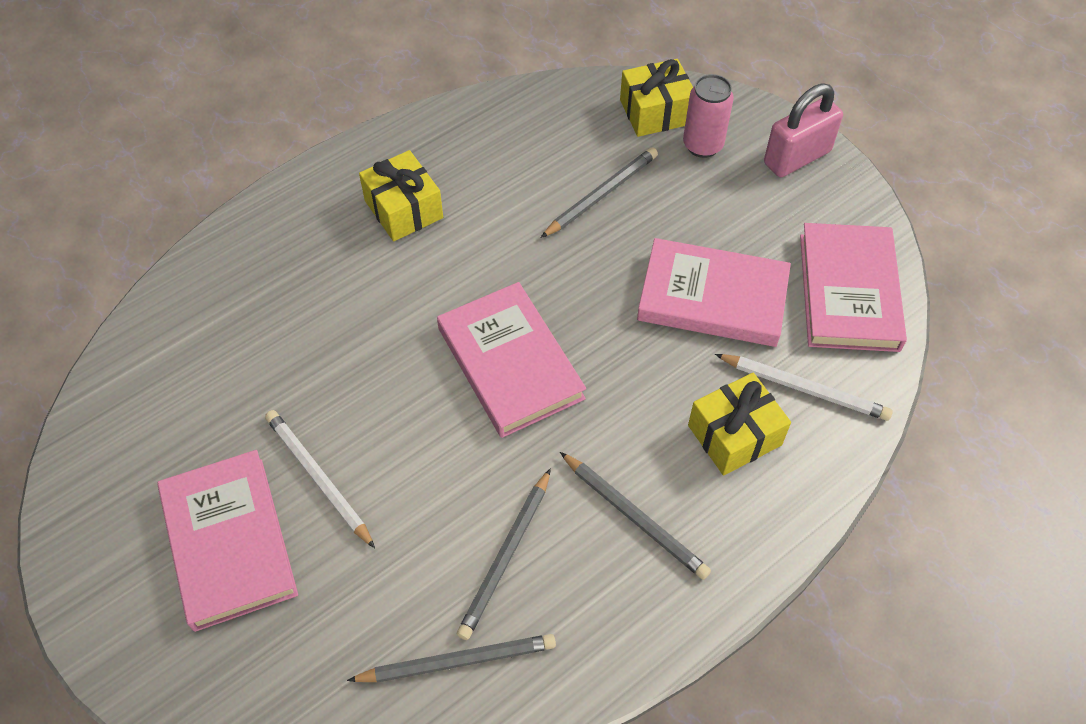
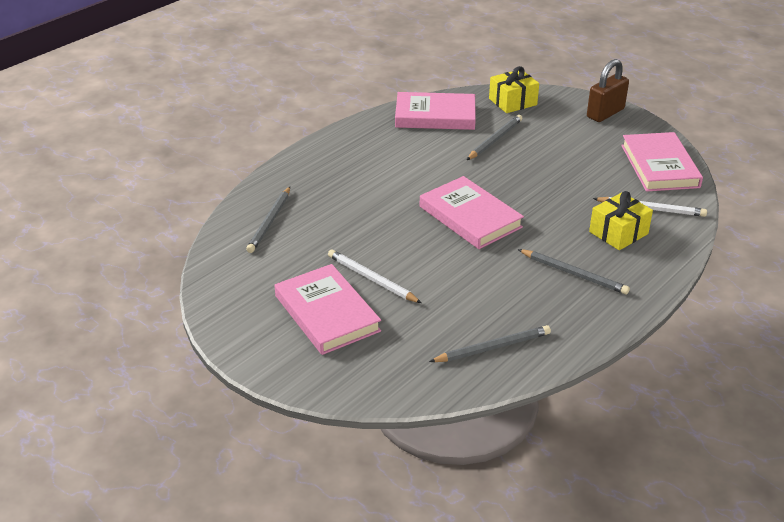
camera: 10 degrees left, 20 degrees down
(403, 209) = (375, 157): yellow gift -> none
(506, 556) = (503, 299): grey pencil -> grey pencil (270, 221)
(702, 145) = (547, 113): pink can -> none
(712, 297) = (580, 176): pink book -> pink book (435, 115)
(797, 157) = (605, 113): pink padlock -> brown padlock

